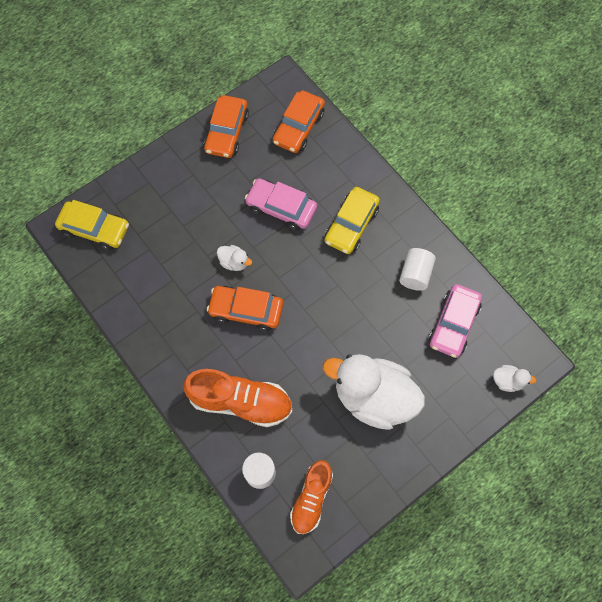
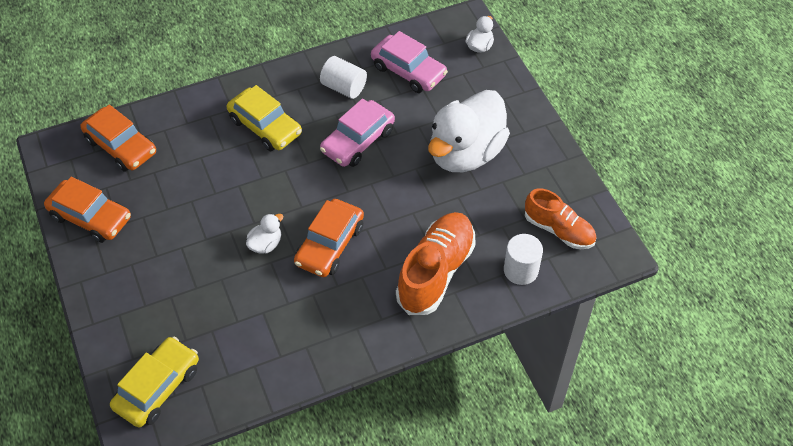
camera: 75 degrees left, 15 degrees down
(281, 208) = (217, 185): pink car -> pink car (358, 141)

